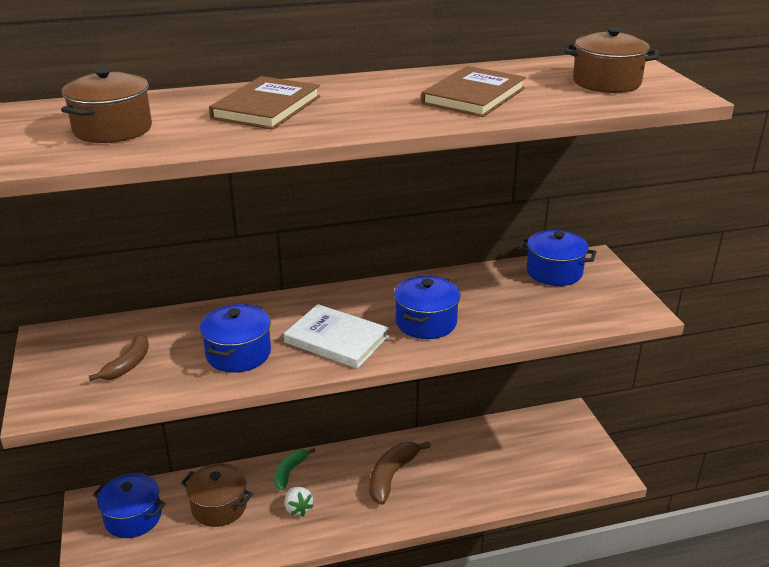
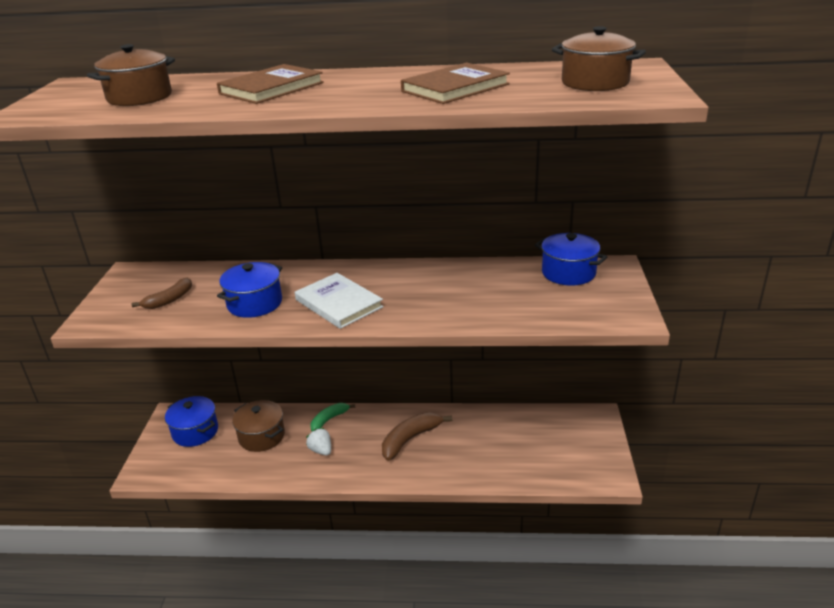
camera: 20 degrees right, 0 degrees up
(298, 509) = (321, 450): white strawberry -> white strawberry turned 150 degrees clockwise
(426, 322) = (423, 300): blue pot -> none

